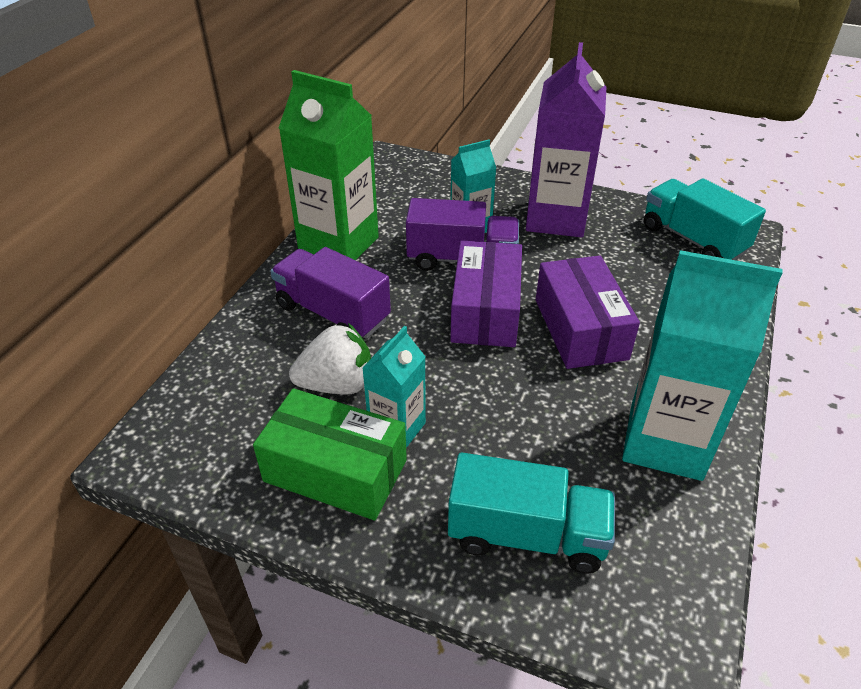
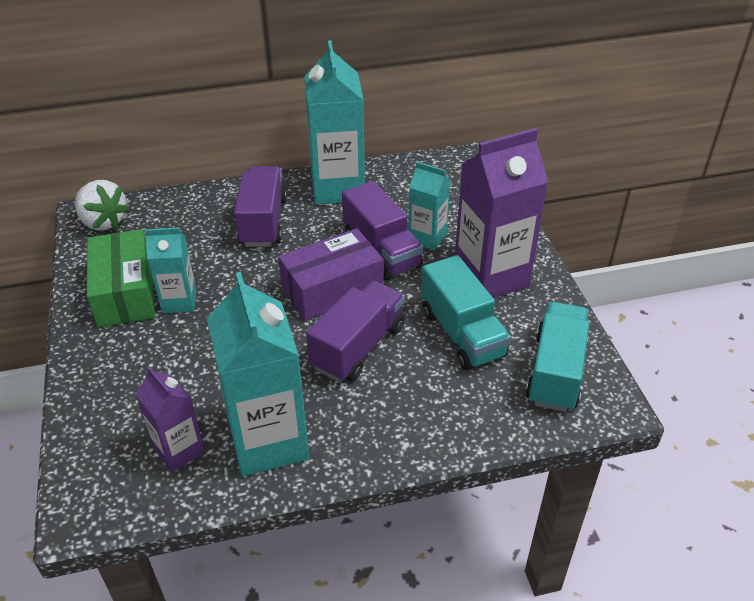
camera: 55 degrees right, 0 degrees up
(337, 384) = (198, 257): white strawberry -> white strawberry (103, 222)
(339, 244) = (338, 188): green carton -> turquoise carton
(527, 535) = (129, 400): turquoise truck -> turquoise truck (462, 333)
(580, 329) = (358, 347): purple box -> purple truck
(635, 518) = (179, 450): none -> purple carton

